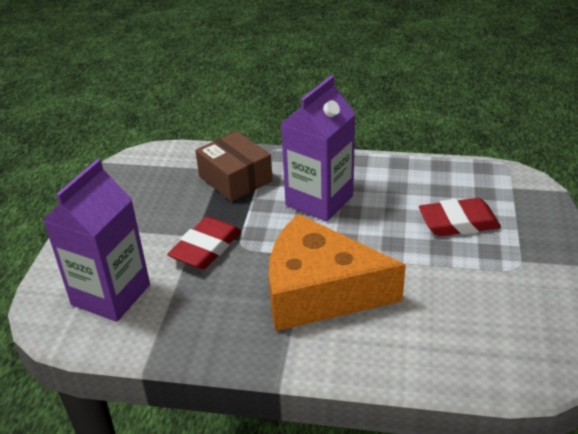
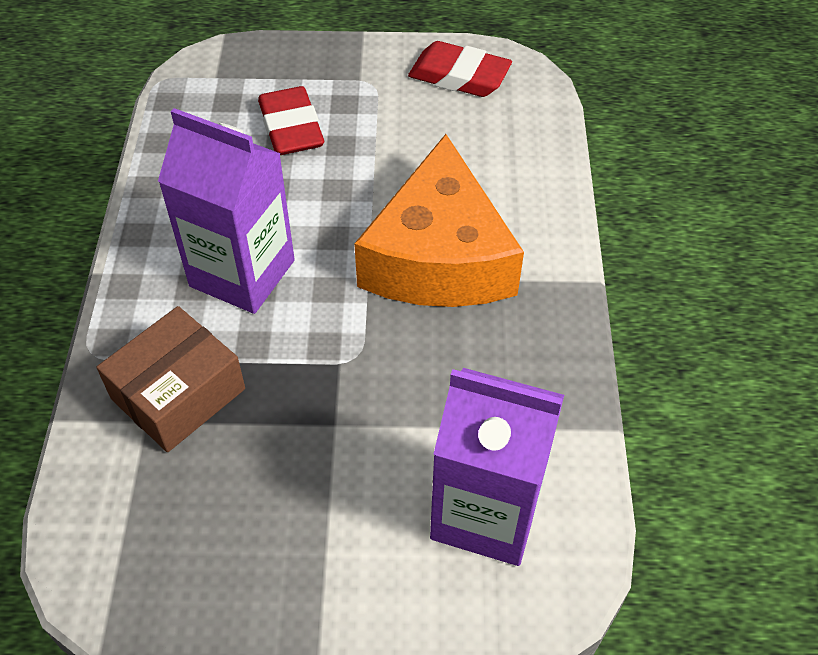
camera: 100 degrees left, 15 degrees up
(206, 248) = (364, 403): red eraser -> red eraser (459, 76)

